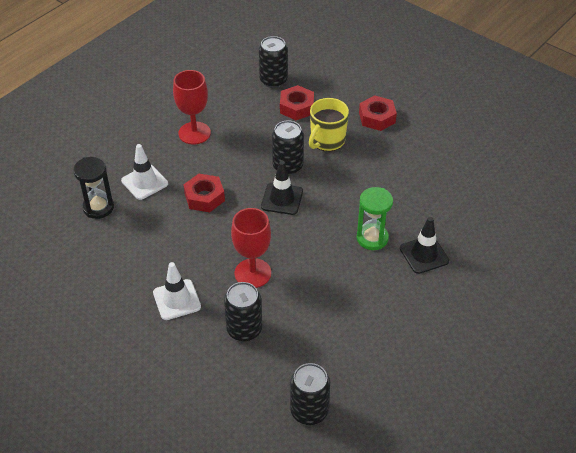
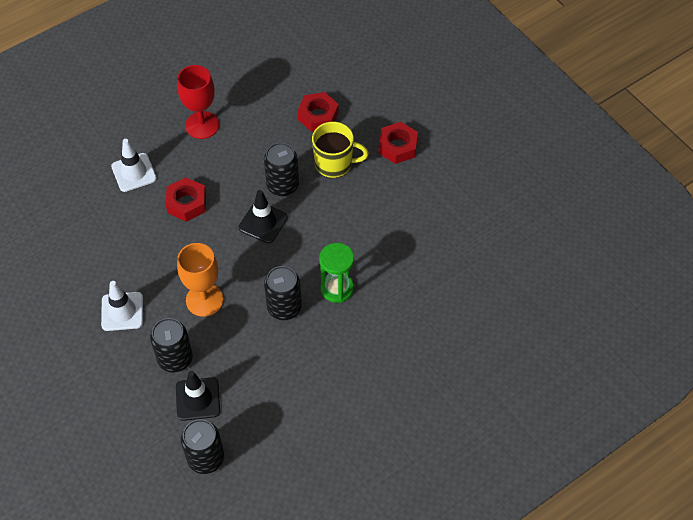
camera: 15 degrees right, 10 degrees up
(98, 207) = (80, 191): black hourglass -> none
(253, 273) = (204, 300): red goblet -> orange goblet
(273, 80) = (305, 77): black can -> black can (284, 307)
(327, 141) = (334, 164): yellow mug -> yellow mug turned 135 degrees counterclockwise
(424, 255) = (382, 319): black traffic cone -> black traffic cone (198, 399)

